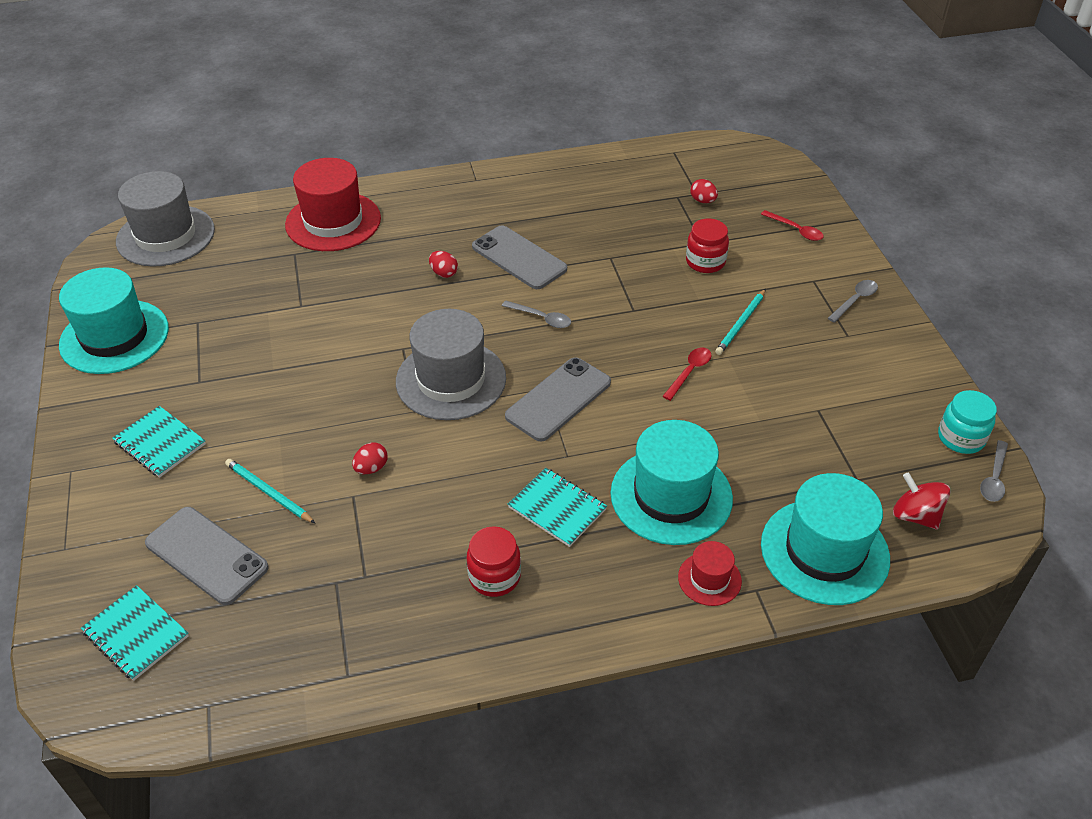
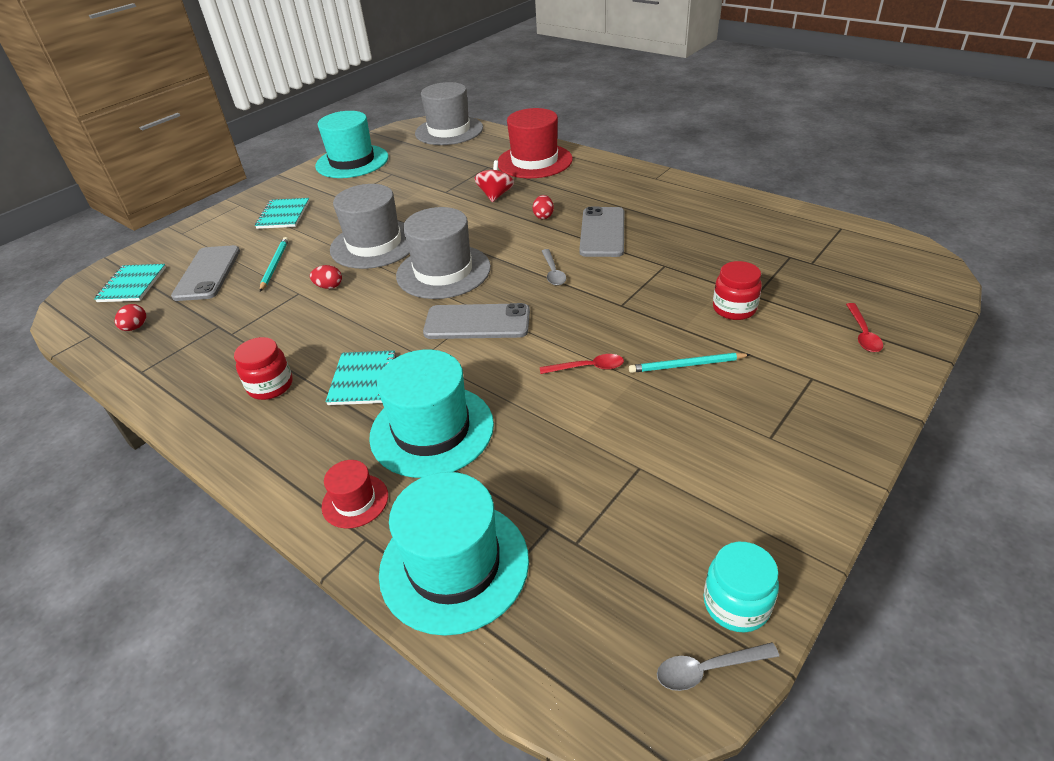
camera: 55 degrees right, 5 degrees down
(334, 402) = (374, 244): none -> grey hat
(702, 201) = (808, 270): red egg -> red egg (135, 327)
(855, 300) = (828, 418): grey spoon -> none
(915, 515) = (572, 618): red spinning top -> red spinning top (495, 195)

